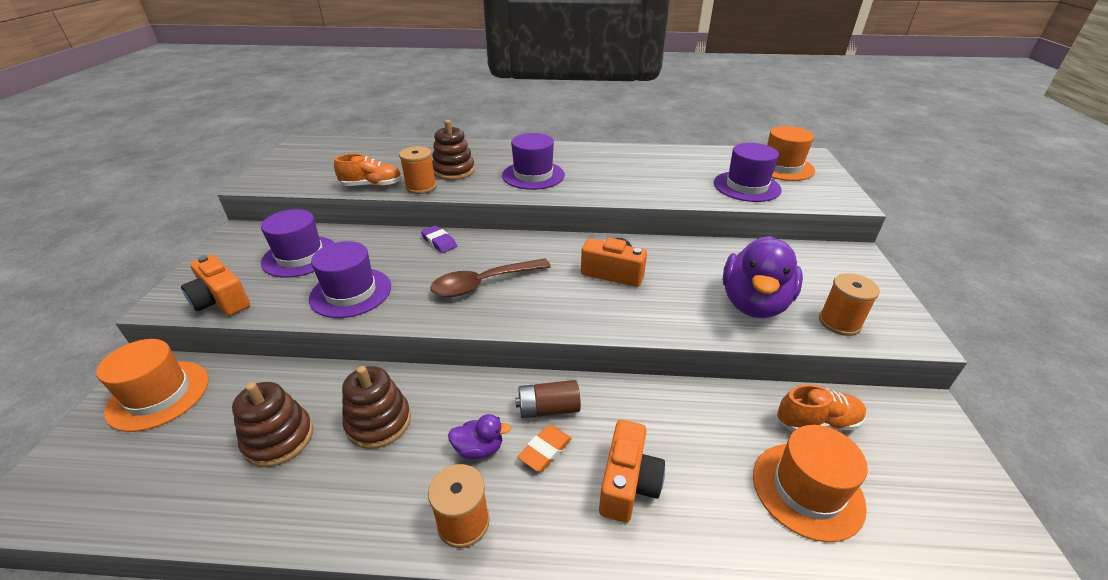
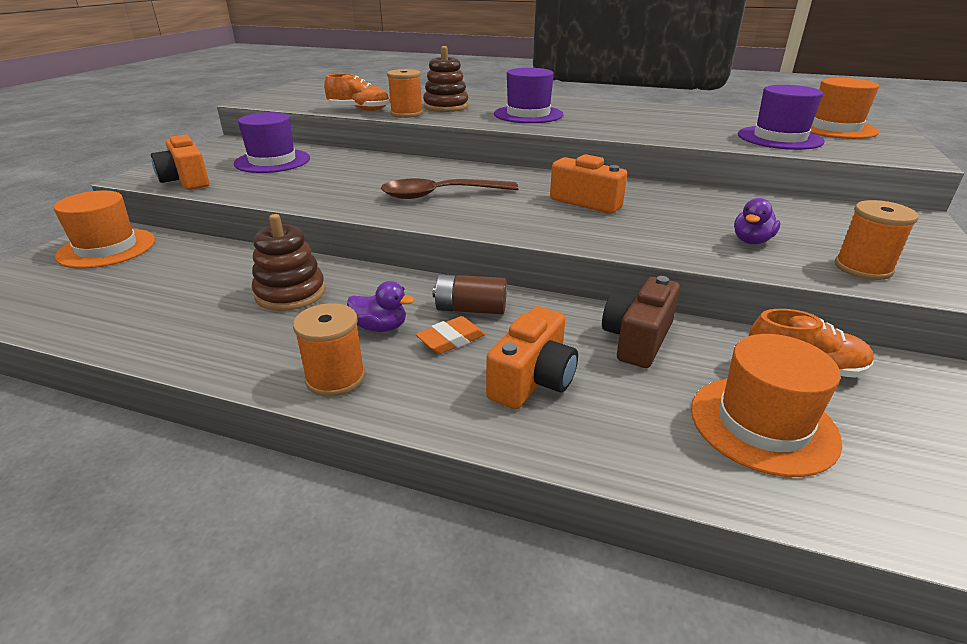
camera: 15 degrees right, 5 degrees down
(279, 439) = (192, 291): brown stacking toy -> none
(351, 292) = (305, 187): purple hat -> none
(439, 242) = (411, 164): purple eraser -> none
(692, 416) = (637, 339): none -> brown camera
(754, 304) = (751, 241): purple duck -> purple duck, size x0.45

